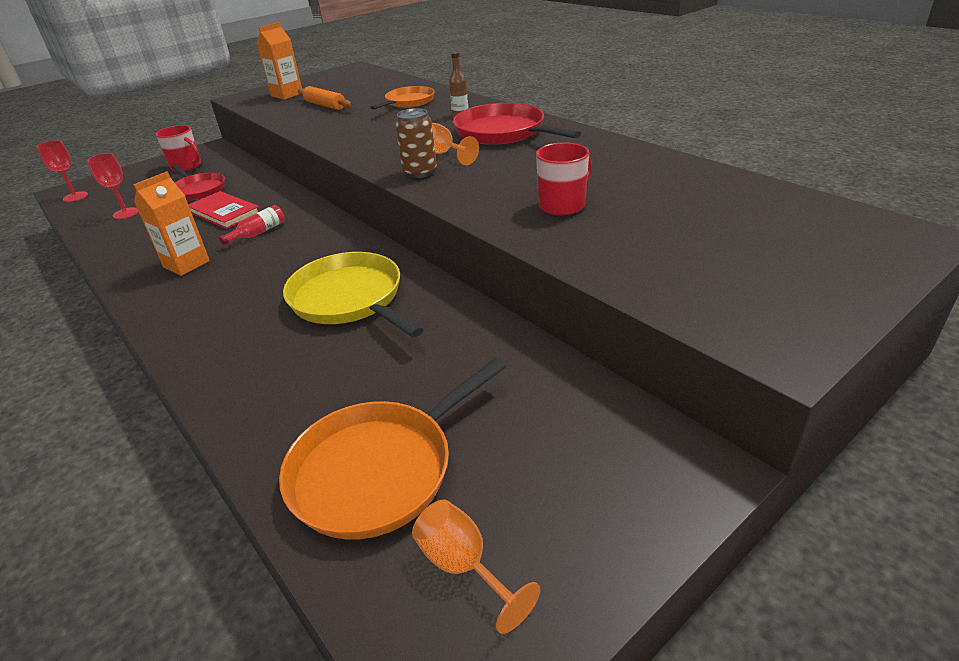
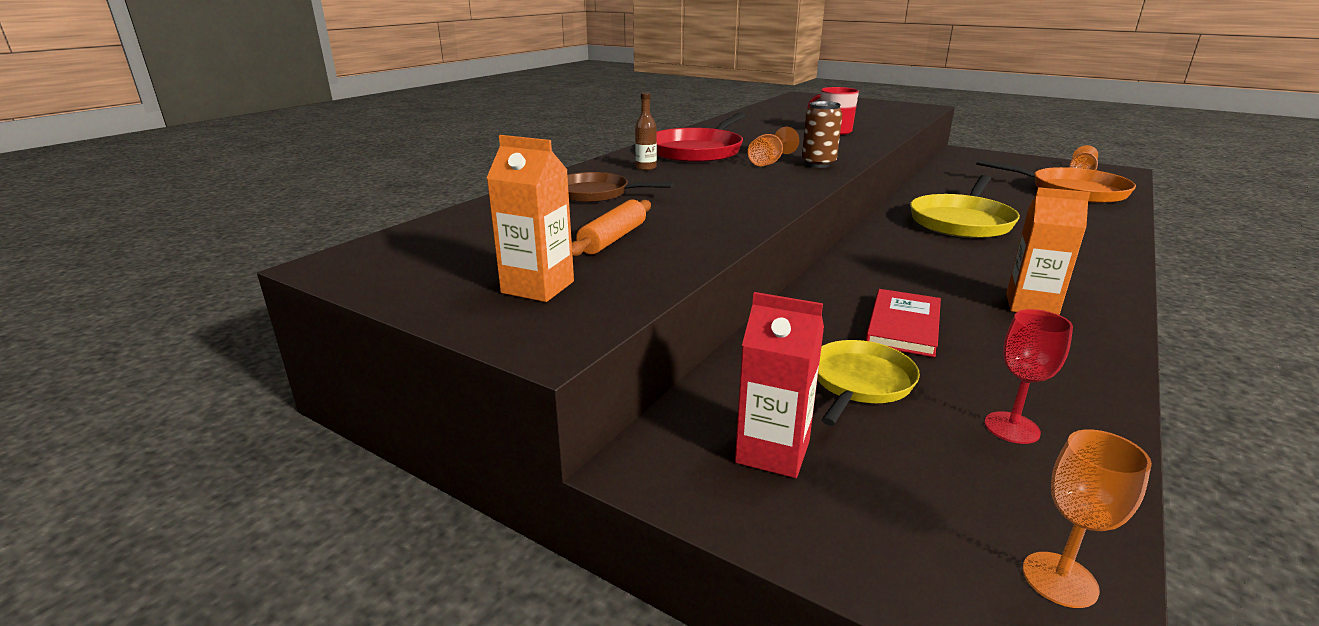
camera: 110 degrees left, 10 degrees down
(75, 197) = (1059, 579): red goblet -> orange goblet
(187, 166) = (772, 452): red mug -> red carton
(198, 190) = (860, 382): red pan -> yellow pan
(258, 233) = (921, 285): red bottle -> none
(408, 102) = (595, 193): orange pan -> brown pan

